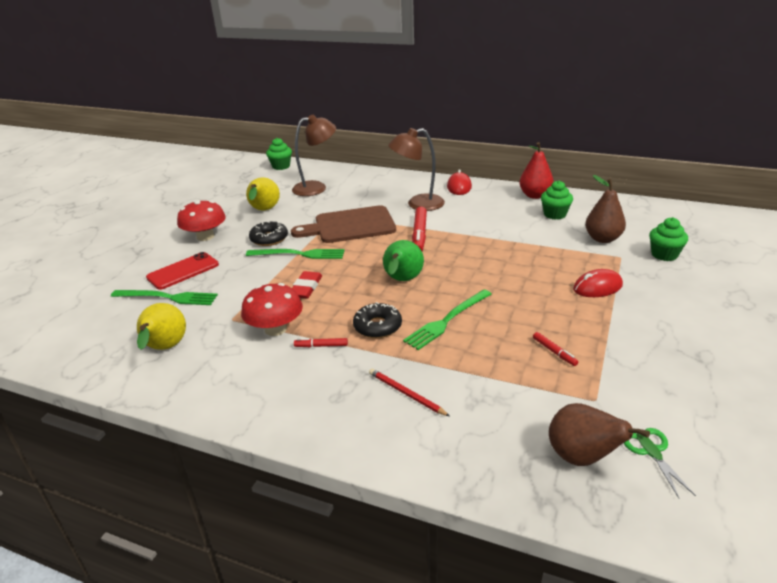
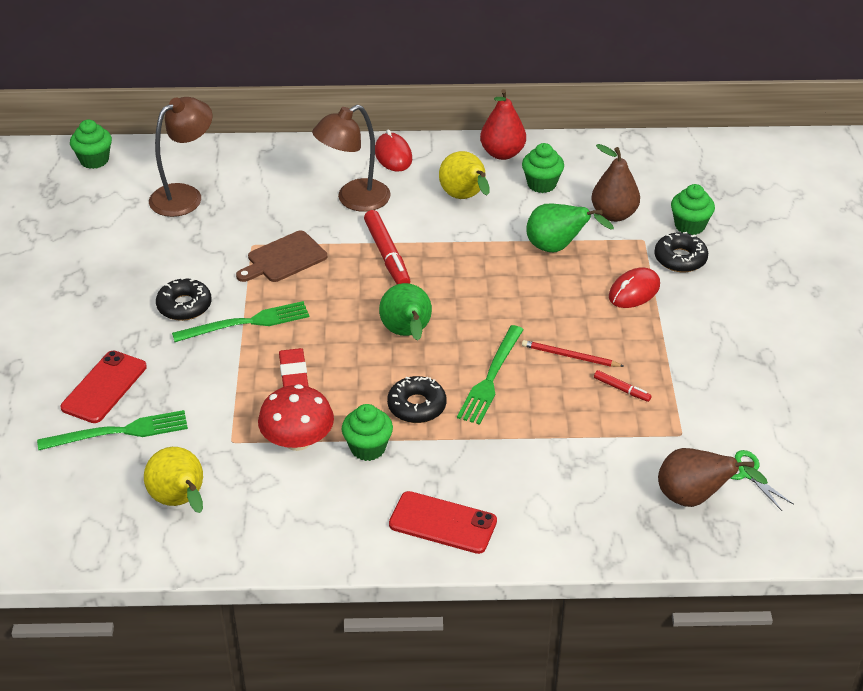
camera: 25 degrees left, 10 degrees up
(205, 236) = (86, 322): red mushroom -> none
(264, 210) = (137, 256): yellow pear -> yellow pear (465, 198)
(321, 346) = (368, 448): red marker -> green cupcake
(339, 416) = (442, 523): none -> red phone
(350, 225) = (284, 258): brown cutting board -> brown cutting board, size x0.64
(406, 393) = (496, 479): red pencil -> red pencil (570, 356)
(547, 251) = (557, 248): none -> green pear
(647, 273) = (680, 259): none -> black donut

